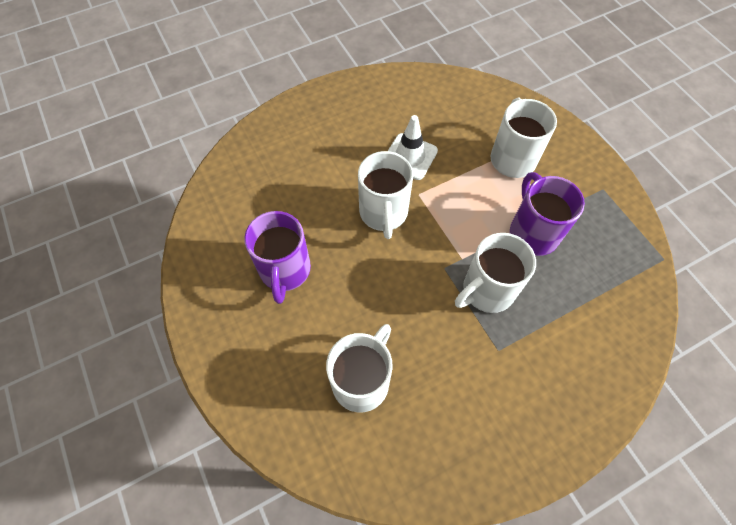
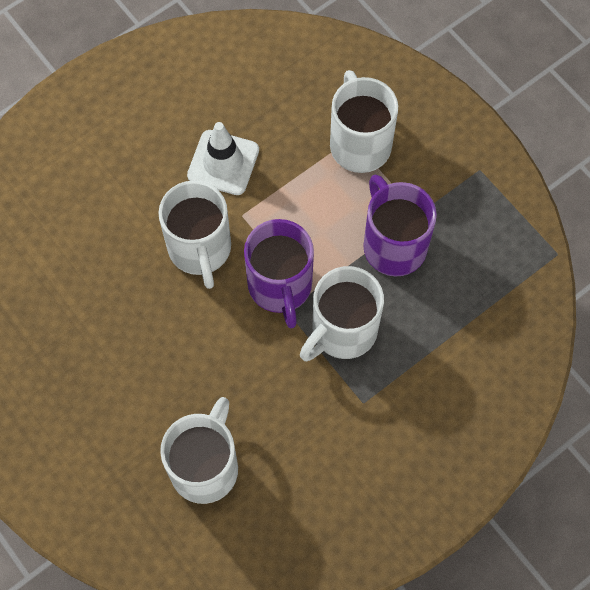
camera: 10 degrees left, 5 degrees up
(285, 271) = (86, 348): purple mug -> purple mug (280, 287)

